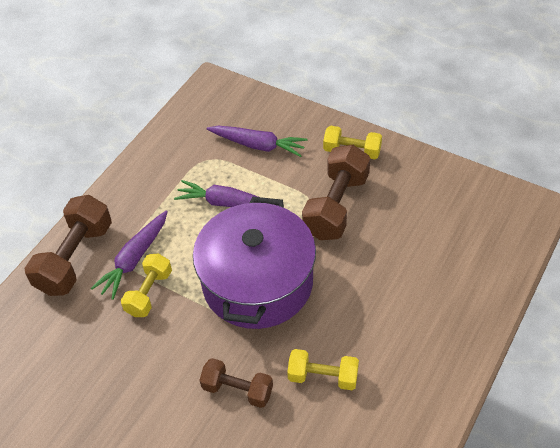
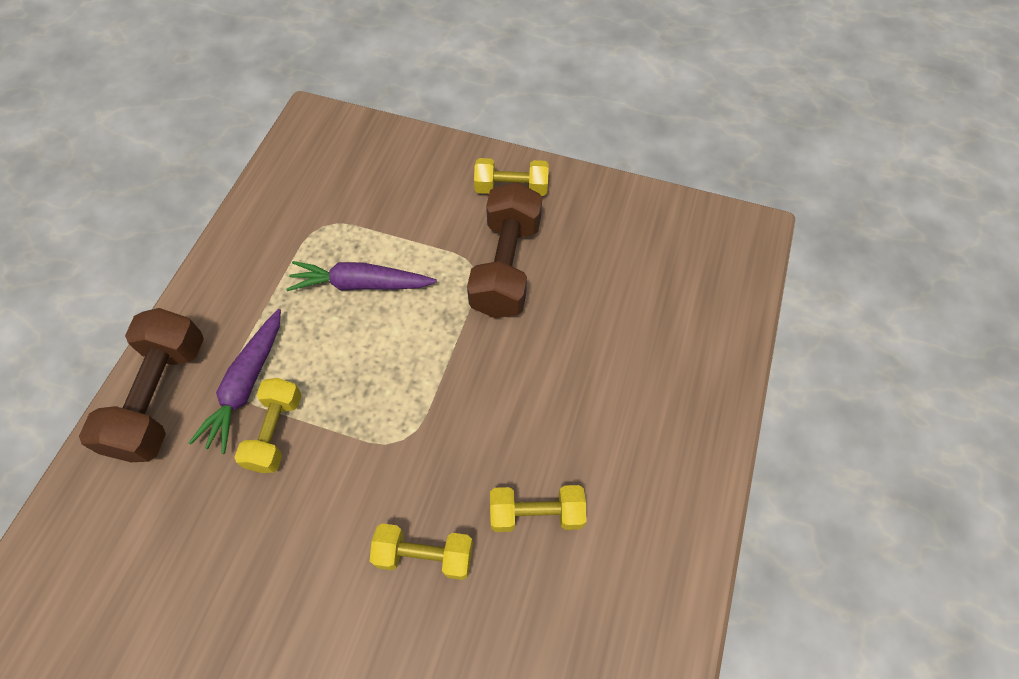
camera: 15 degrees left, 10 degrees up
(237, 390) = (424, 555): brown dumbbell -> yellow dumbbell
(257, 282) = (423, 391): purple pot -> none
(258, 145) = (387, 197): purple carrot -> none

